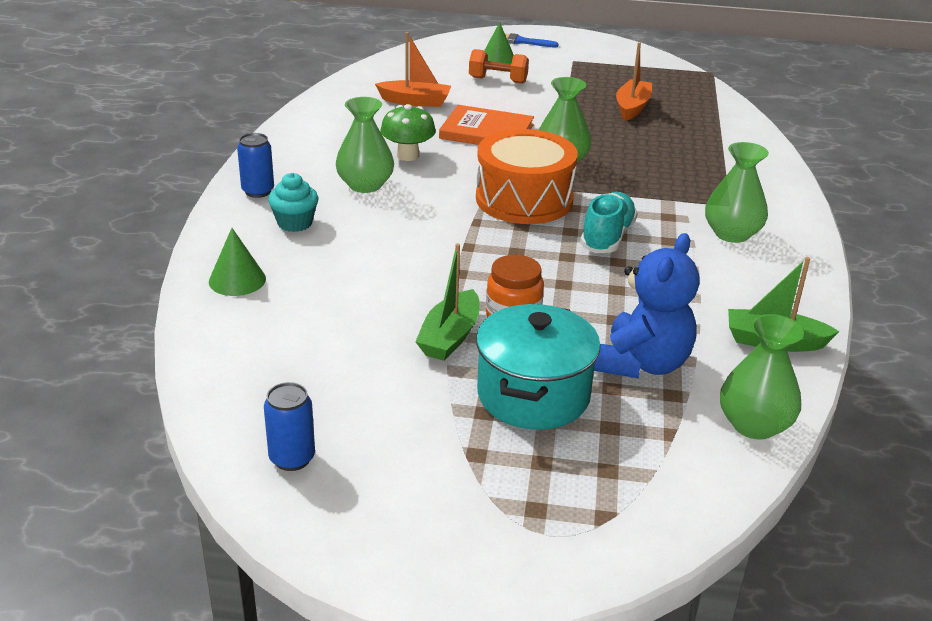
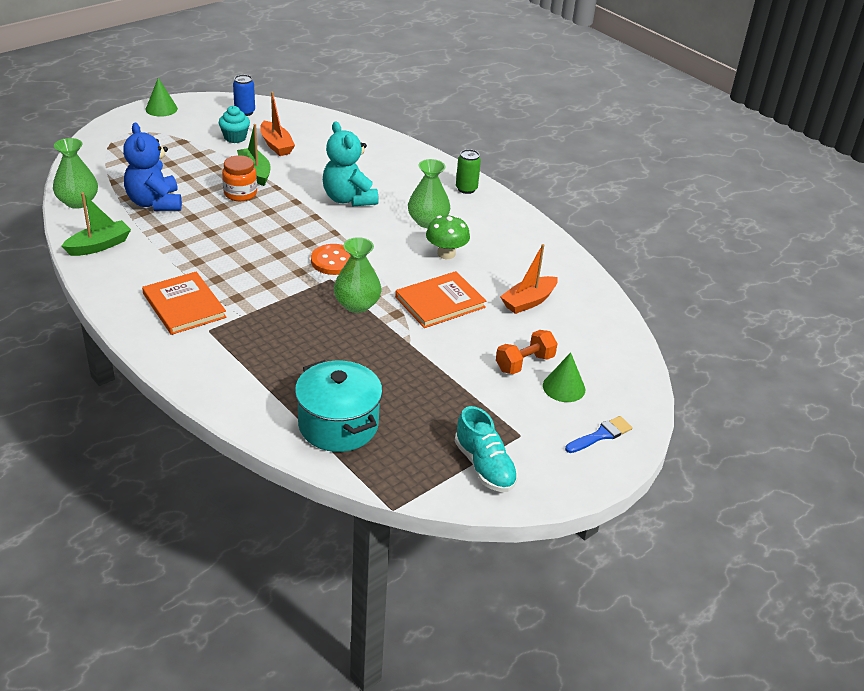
camera: 130 degrees right, 5 degrees up
(237, 280) = (382, 149): green cone -> green cone (161, 109)
(258, 191) = (466, 189): blue can -> green can
(295, 223) = (415, 183): turquoise cupcake -> turquoise cupcake (235, 138)
(398, 245) = (348, 199): none -> turquoise teddy bear
(524, 199) = (333, 261): orange drum -> orange button
(533, 395) = (187, 169): turquoise pot -> turquoise pot (338, 425)
(607, 237) = (253, 261): turquoise shoe -> turquoise shoe (484, 466)
(632, 107) = (389, 398): orange boat -> orange boat (276, 145)
(731, 234) = (184, 305): green vase -> orange book

